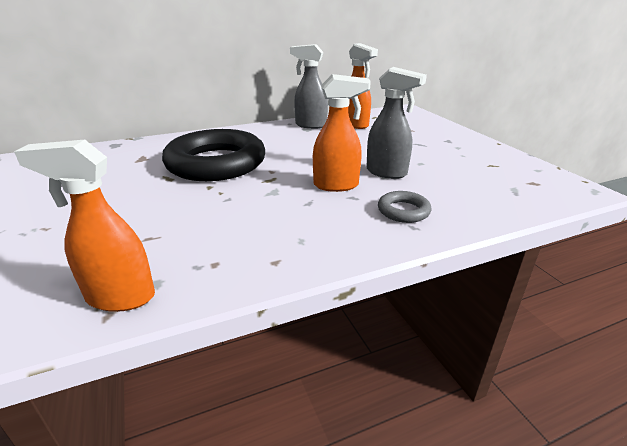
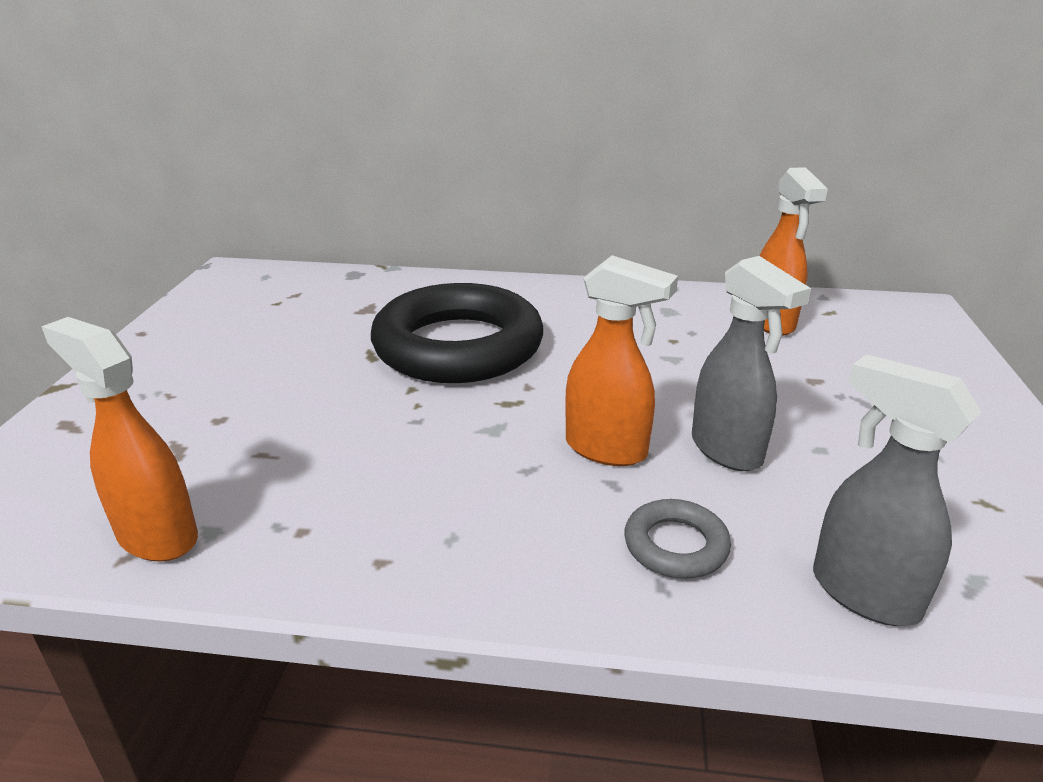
camera: 30 degrees right, 0 degrees up
(310, 125) = (682, 304): grey spray bottle -> grey spray bottle (862, 593)

